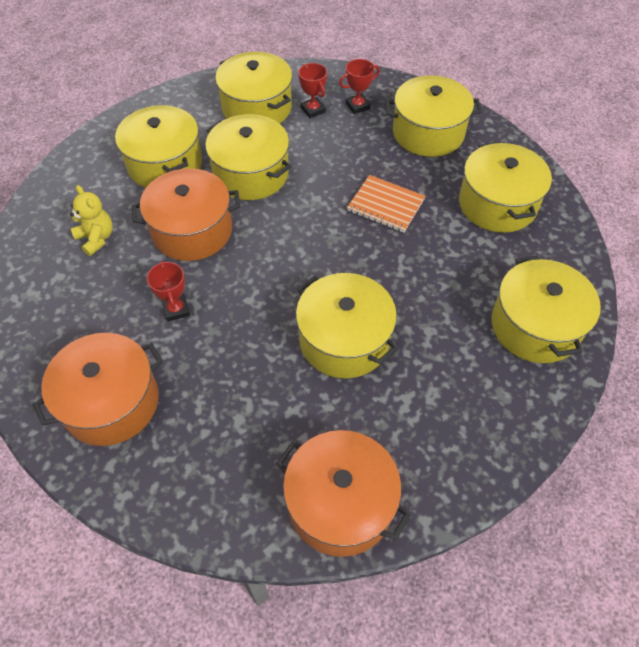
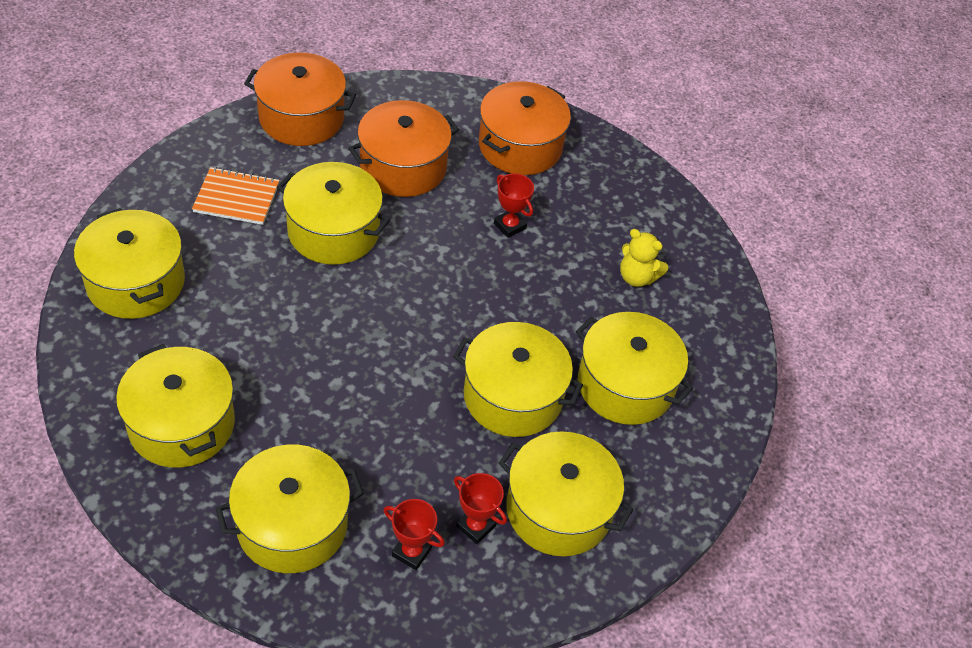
camera: 155 degrees right, 5 degrees down
(192, 230) = (541, 307): orange pot -> orange pot (403, 167)
(357, 106) = (411, 552): red trophy -> red trophy turned 75 degrees clockwise
(385, 205) = (327, 389): orange notebook -> orange notebook (236, 198)

